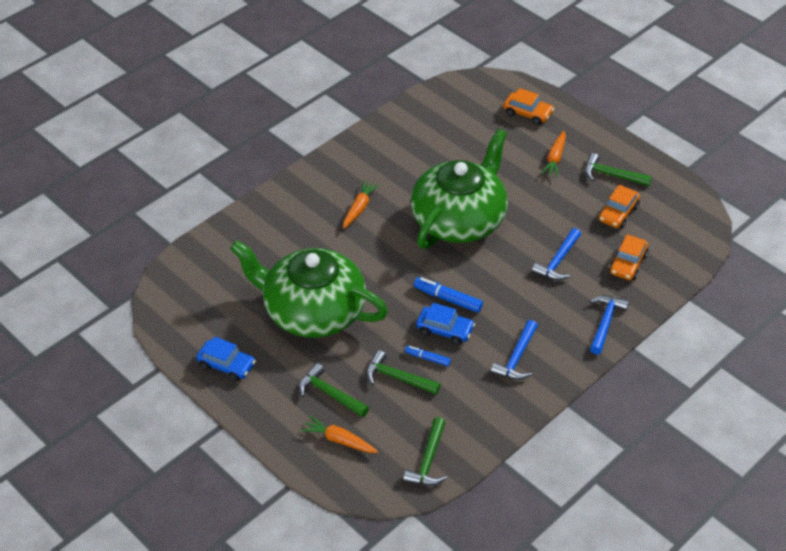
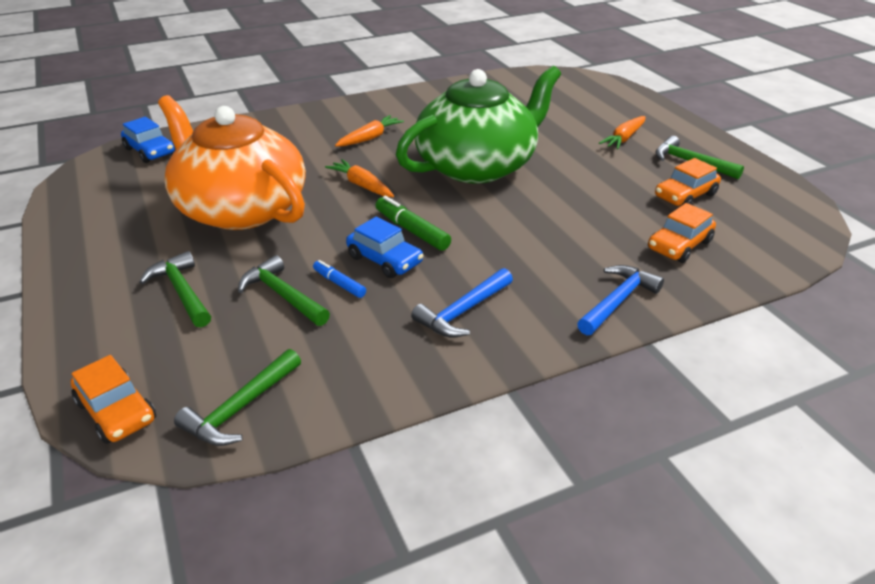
camera: 20 degrees right, 10 degrees down
(226, 365) = (94, 235): blue car -> blue car (150, 151)
(313, 311) = (240, 208): green teapot -> orange teapot
(339, 440) = (143, 347): orange carrot -> orange carrot (361, 185)
(448, 299) = (412, 230): blue marker -> green marker
(527, 113) = (609, 102): orange car -> orange car (116, 411)
(558, 261) = (580, 224): blue hammer -> none

